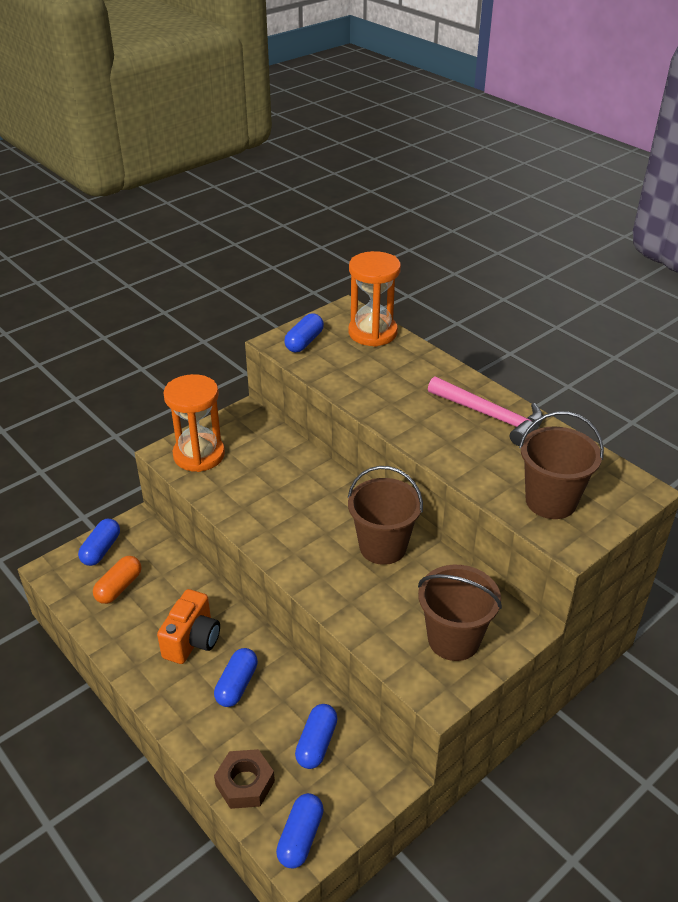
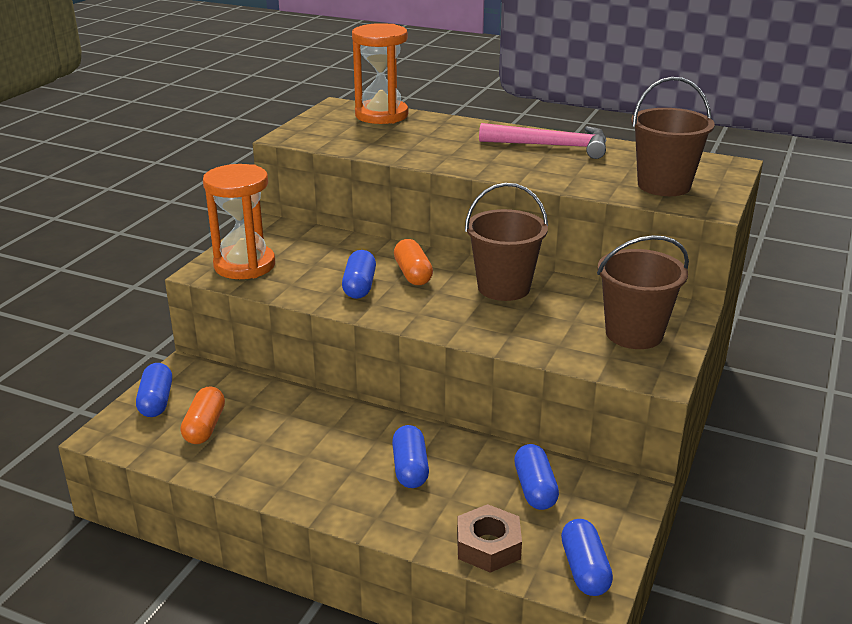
camera: 25 degrees left, 10 degrees down
(192, 641) = (329, 447): orange camera -> none
(304, 342) = (318, 132): blue capsule -> blue capsule (359, 286)
(320, 506) = (413, 274): none -> orange capsule

